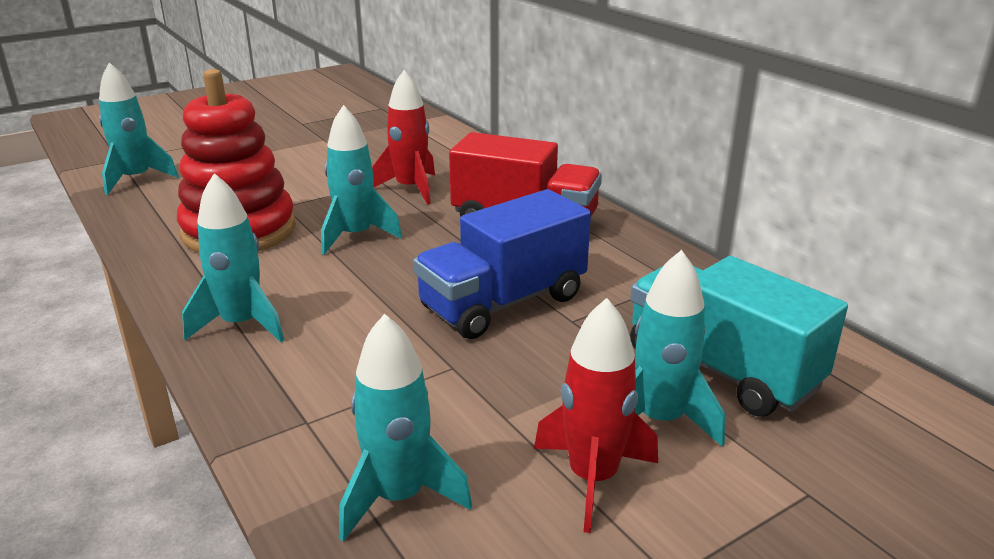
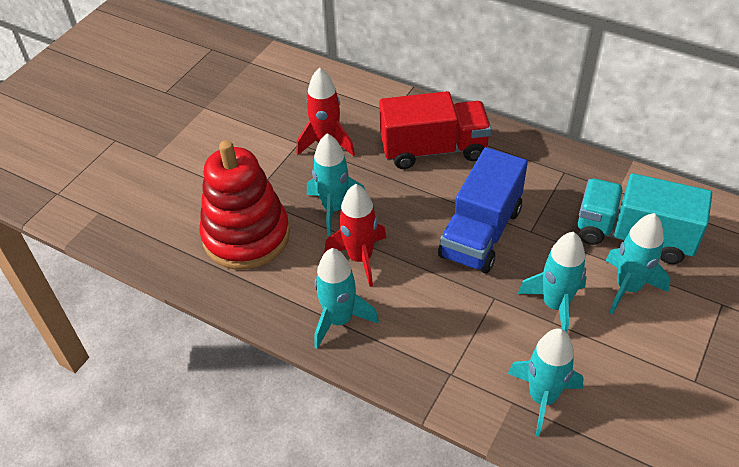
camera: 25 degrees left, 20 degrees up
(136, 179) = (102, 211): turquoise rocket -> turquoise rocket (555, 305)
(593, 478) = (623, 341): red rocket -> red rocket (360, 258)

